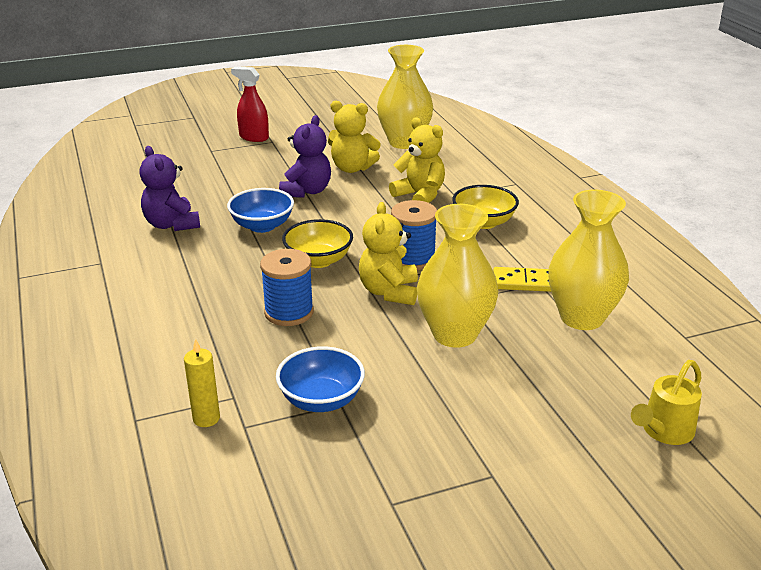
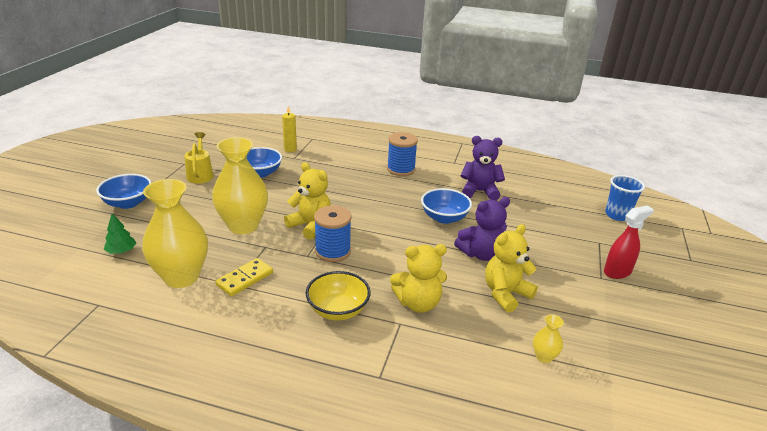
camera: 125 degrees right, 0 degrees up
(142, 151) = (617, 215): none -> blue cup
(289, 312) = (336, 191): blue spool -> blue spool (401, 169)
(306, 191) = (481, 254): purple teddy bear -> purple teddy bear turned 75 degrees counterclockwise
(318, 260) = (376, 219): yellow bowl -> none
(404, 142) = (544, 357): yellow vase -> yellow vase, size x0.42
(557, 465) = (128, 203): none -> blue bowl
(623, 385) = (121, 251): none -> green tree
(664, 431) = (81, 241): yellow watering can -> yellow watering can (200, 174)

